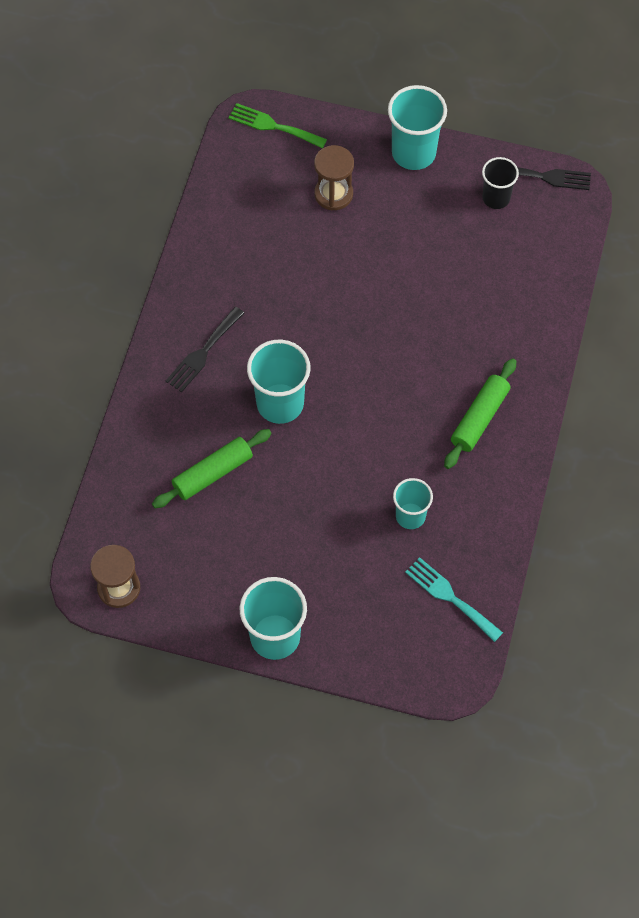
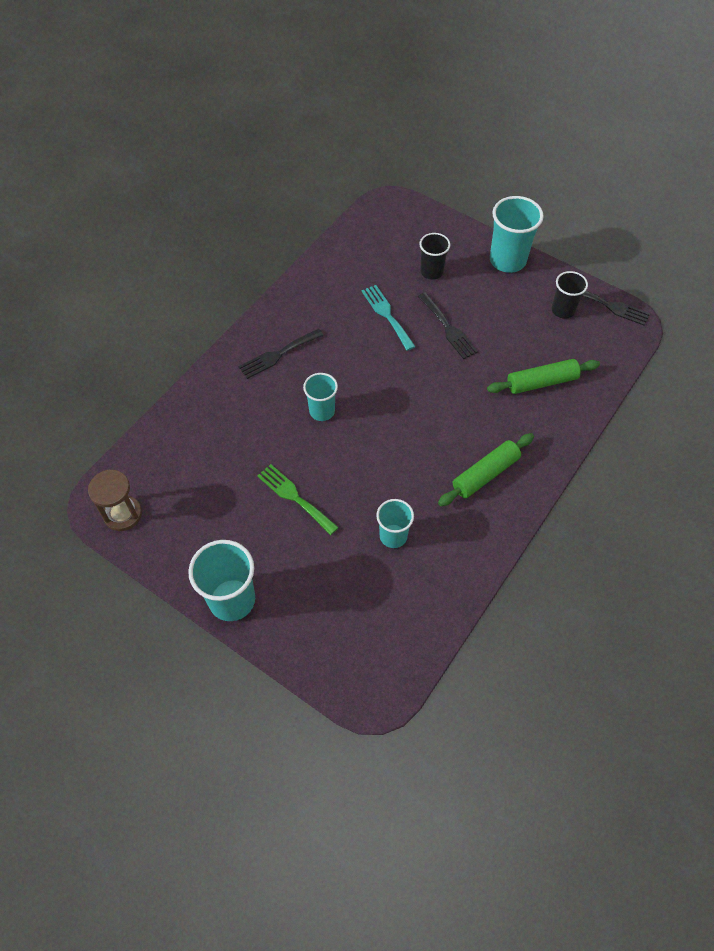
camera: 20 degrees right, 5 degrees down
(212, 473) = (242, 448): green rolling pin -> green rolling pin (541, 382)
(273, 126) = (405, 213): green fork -> green fork (294, 497)
(280, 403) = (322, 411): turquoise cup -> turquoise cup, size x0.62
(333, 194) = (431, 272): brown hourglass -> black cup
(378, 260) = (448, 328): none -> black fork
(450, 597) = (400, 618): turquoise fork -> turquoise fork (387, 315)

